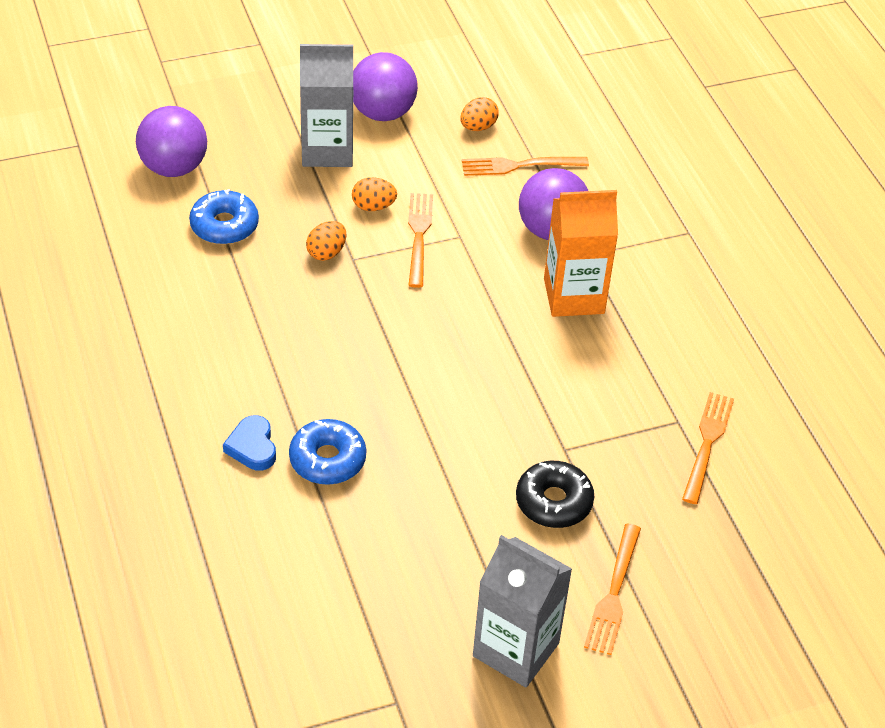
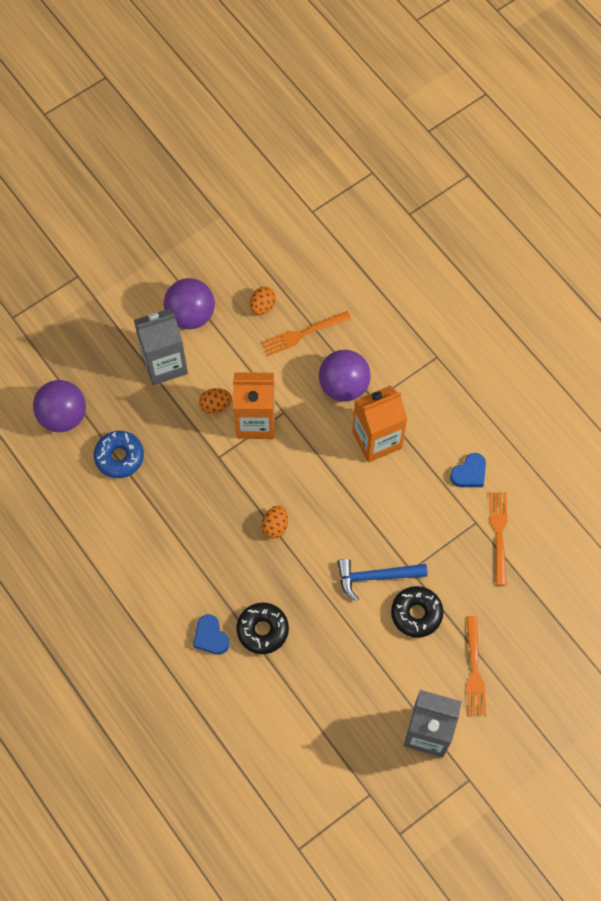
camera: 15 degrees left, 20 degrees up
(326, 252) = (198, 457): orange egg -> orange egg (275, 526)
(327, 459) = (262, 630): blue donut -> black donut
(419, 236) = (256, 421): orange fork -> orange carton
(512, 444) = (376, 577): none -> blue hammer
(689, 365) = (469, 473): none -> blue heart

